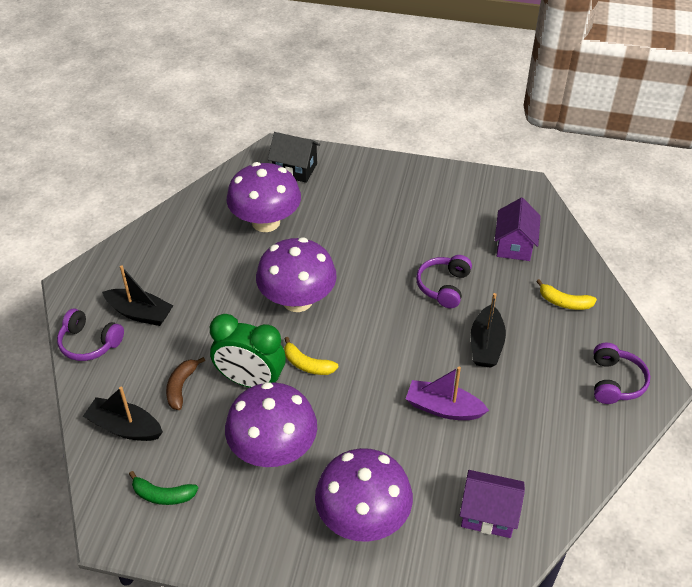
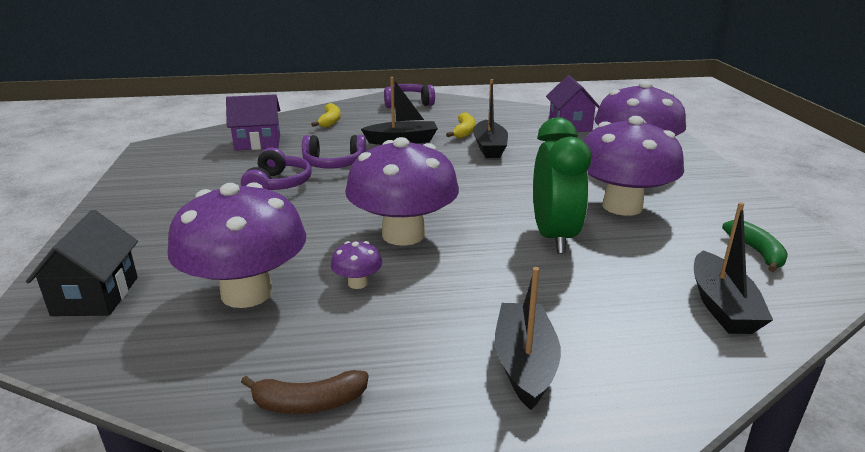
camera: 110 degrees left, 20 degrees down
(89, 343) = (636, 402): purple headphones -> purple headphones (278, 185)
(181, 387) = (614, 281): brown banana -> brown banana (309, 403)
(250, 267) = (357, 283): none -> purple mushroom
(307, 364) = (498, 210): yellow banana -> yellow banana (464, 132)
(443, 408) = (489, 147): purple boat -> black boat

